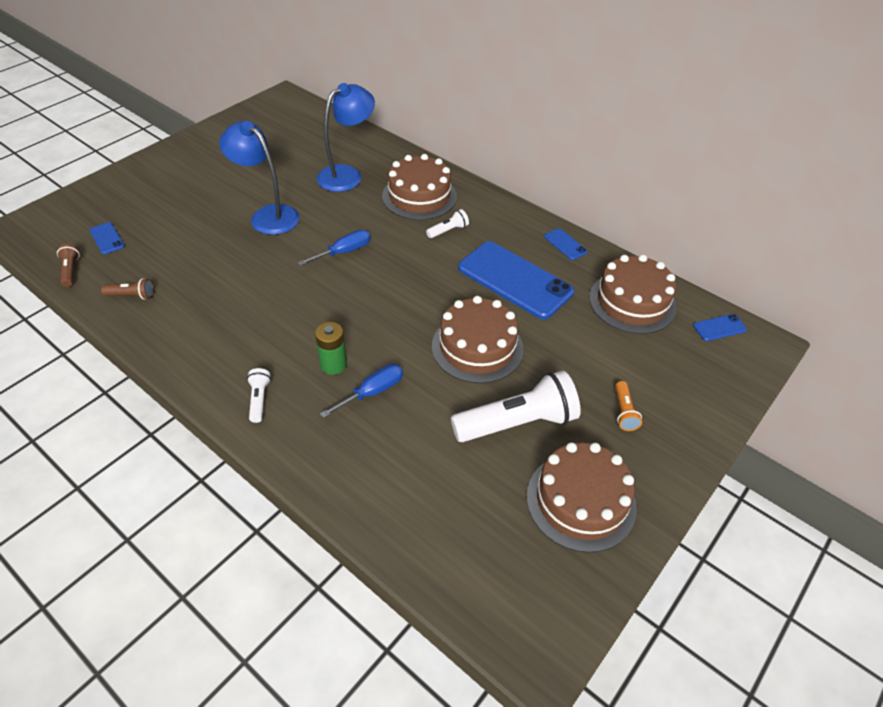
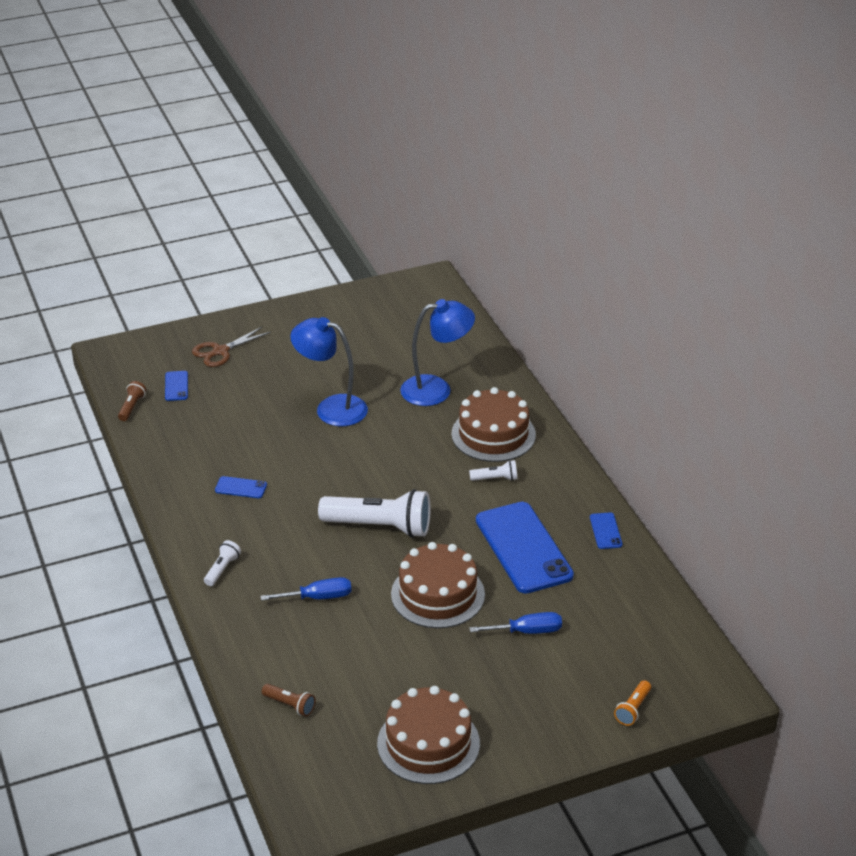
camera: 30 degrees right, 10 degrees down
(132, 295) = (169, 446): brown flashlight -> brown flashlight (290, 705)
(133, 196) = (220, 351): none -> brown scissors
(268, 215) = (331, 408): blue lamp -> blue lamp turned 45 degrees counterclockwise
(333, 364) = (300, 563): green battery -> none
(344, 252) = (378, 467): blue screwdriver -> blue screwdriver (527, 631)
(517, 423) = (423, 667): white flashlight -> white flashlight (380, 526)
(624, 412) = (527, 695): orange flashlight -> orange flashlight (633, 709)
(632, 302) = (624, 608): brown cake -> none
(719, 328) = (693, 662): blue phone -> blue phone (241, 488)

